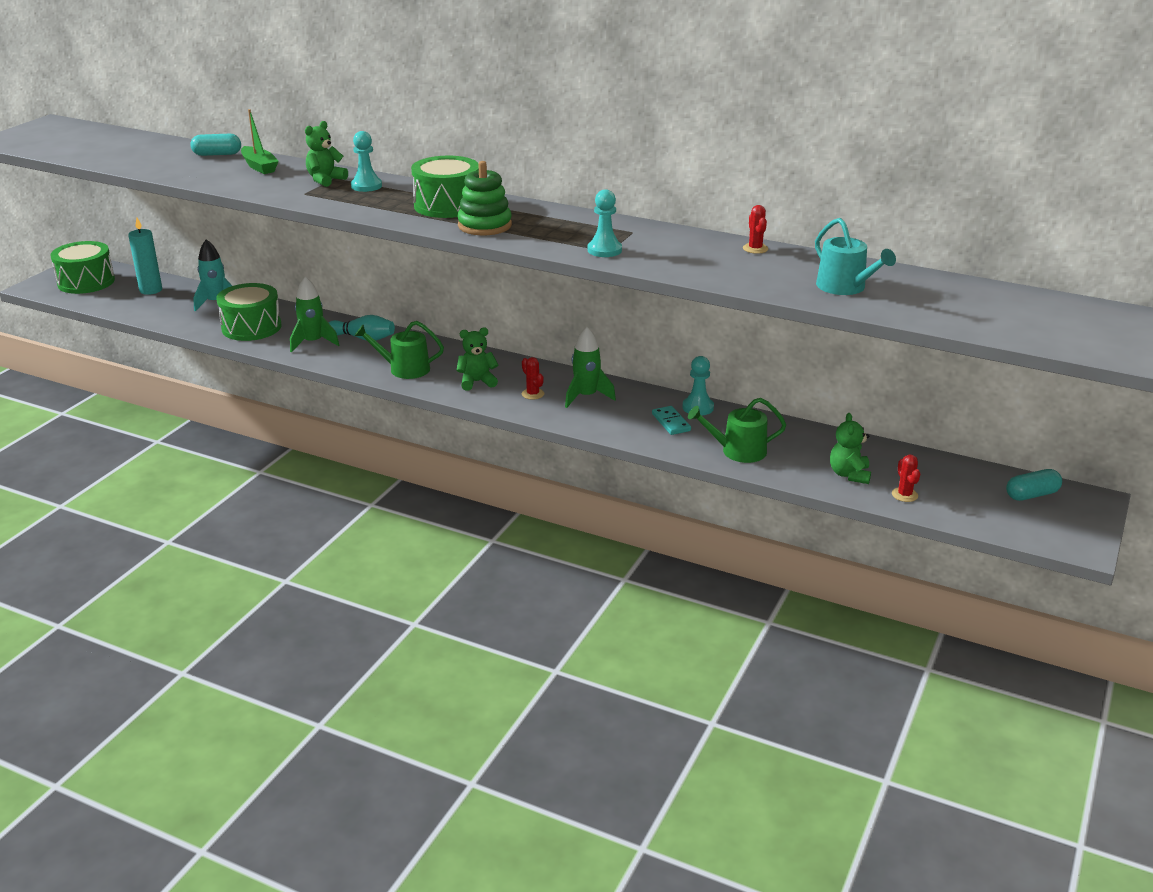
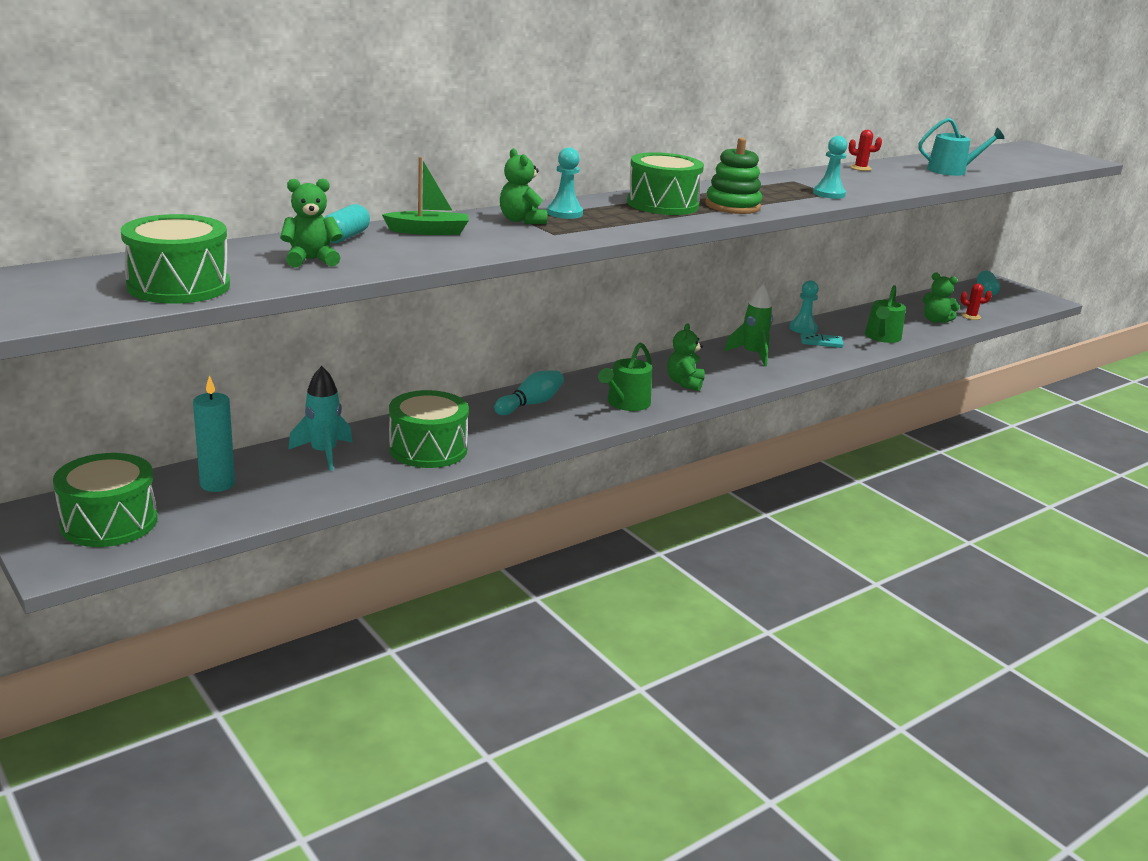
camera: 65 degrees left, 5 degrees down
(78, 149) = (179, 286): none -> green drum
(158, 159) = (311, 260): none -> green teddy bear
(313, 343) = (512, 428): green rocket -> none
(533, 394) = (729, 370): red cactus -> none

